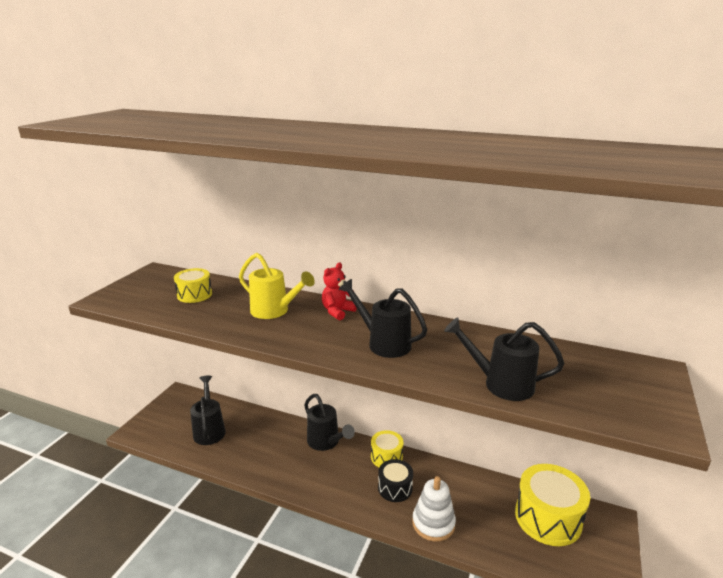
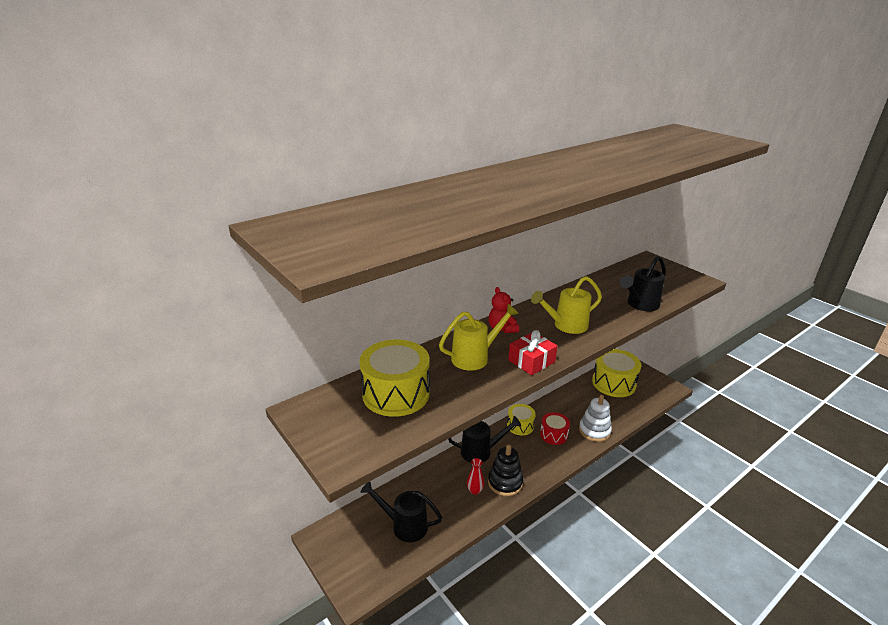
camera: 60 degrees left, 5 degrees up
(194, 295) = (396, 393): yellow drum -> yellow drum, size x1.75
(272, 456) = (475, 490): none -> red vase
(292, 339) = (531, 361): none -> red gift
(295, 473) = (505, 482): none -> black stacking toy
(384, 343) = (566, 325): black watering can -> yellow watering can
(395, 488) = (553, 435): black drum -> red drum

